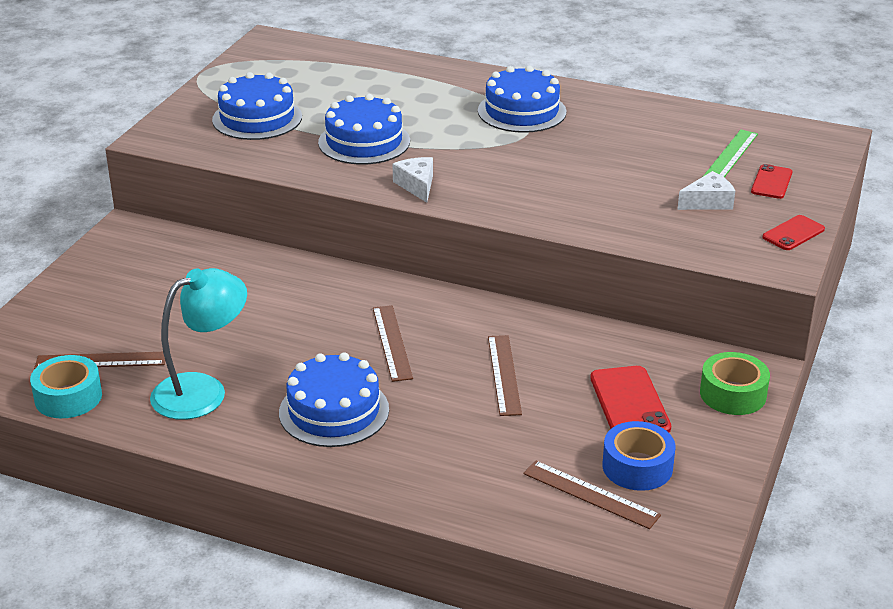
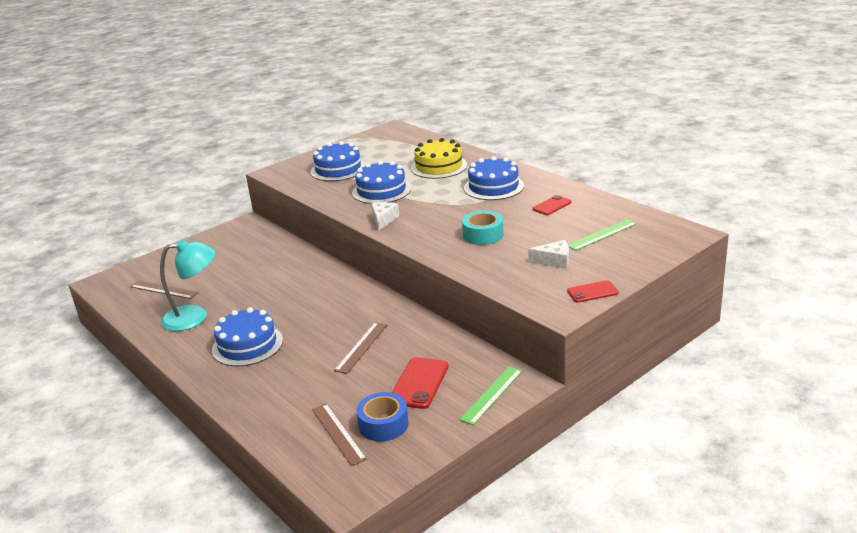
camera: 30 degrees right, 5 degrees down
(68, 397) = (130, 305): turquoise tape -> turquoise tape (483, 235)
(392, 342) = (318, 313): brown ruler -> none
(410, 92) = (439, 166): none -> yellow cake
(733, 394) = (492, 395): green tape -> green ruler
(771, 182) = (613, 256): red phone -> red phone (552, 206)

